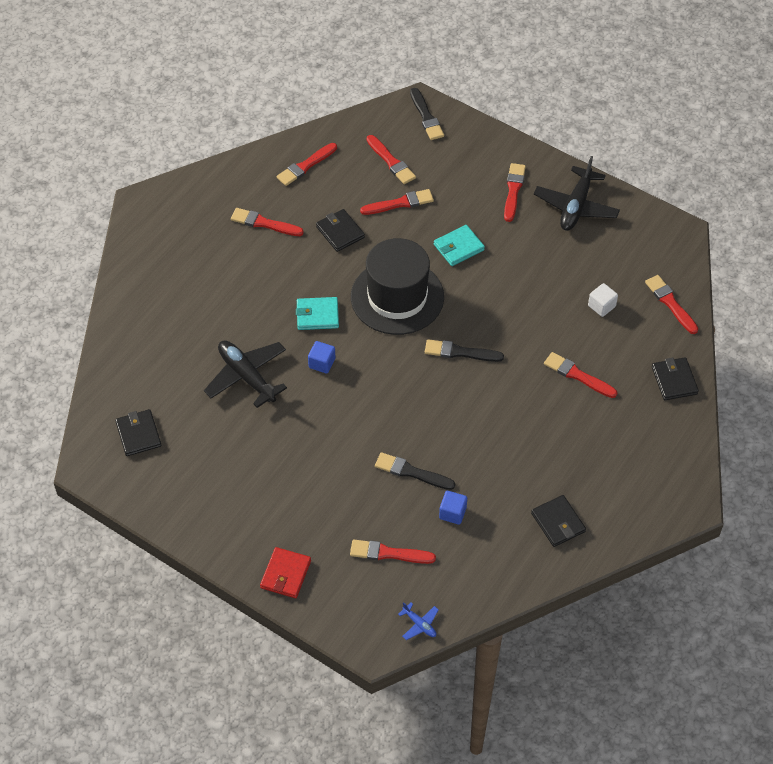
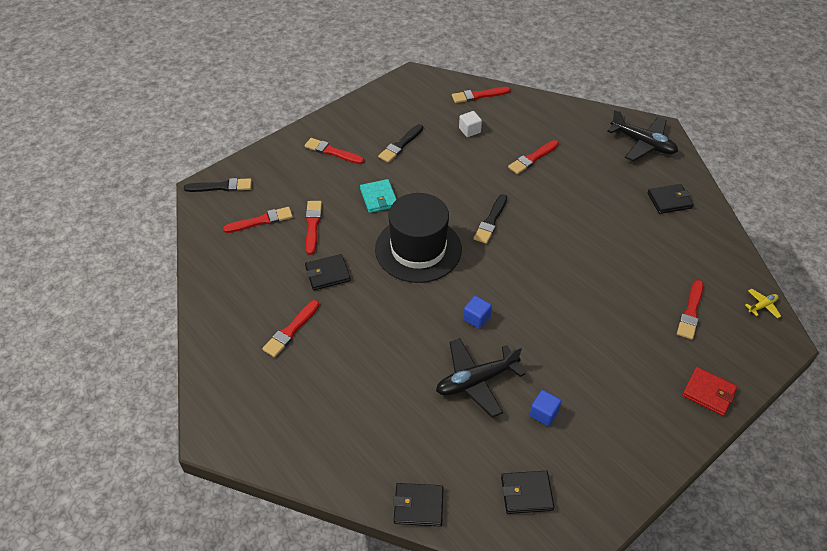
camera: 75 degrees left, 5 degrees down
(305, 166) = (234, 283): red brush -> none
(317, 315) = (419, 310): turquoise wallet -> none
(411, 472) = (609, 279): black brush -> black brush (400, 145)
(419, 624) = (762, 306): blue plane -> yellow plane
(452, 513) = (653, 261): blue cube -> blue cube (543, 413)
(576, 206) = (365, 121): black plane -> black plane (642, 143)
(674, 380) = (550, 110): black wallet -> black wallet (418, 506)

